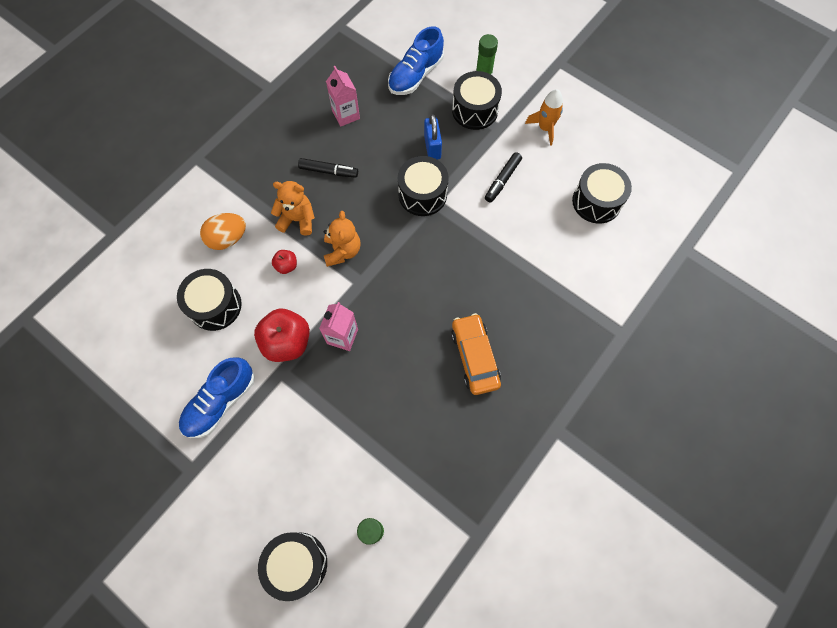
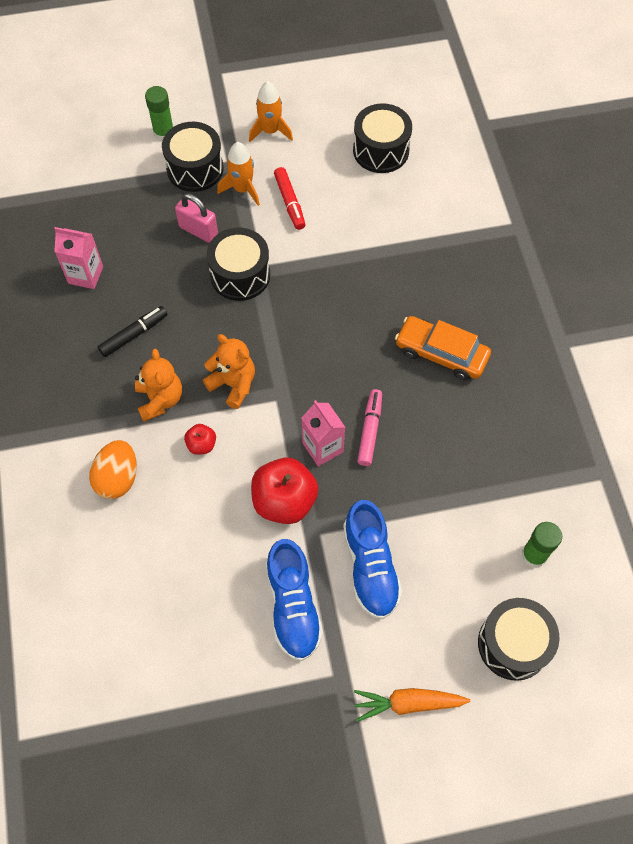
camera: 50 degrees left, 5 degrees down
(206, 523) = (408, 703): none -> orange carrot
(215, 306) = (183, 541): black drum -> none
(297, 219) = (160, 399): orange teddy bear -> orange teddy bear turned 120 degrees clockwise
(378, 355) = (370, 430): none -> pink marker
(415, 75) = (105, 186): blue shoe -> blue shoe (370, 567)
(432, 147) = (198, 230): blue padlock -> pink padlock
(485, 147) = (242, 189): none -> orange rocket
(502, 180) = (290, 202): black marker -> red marker

